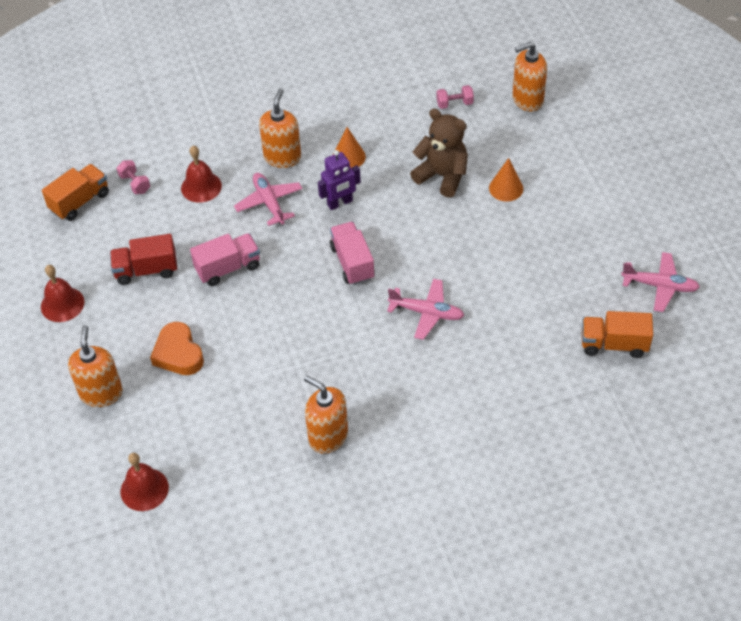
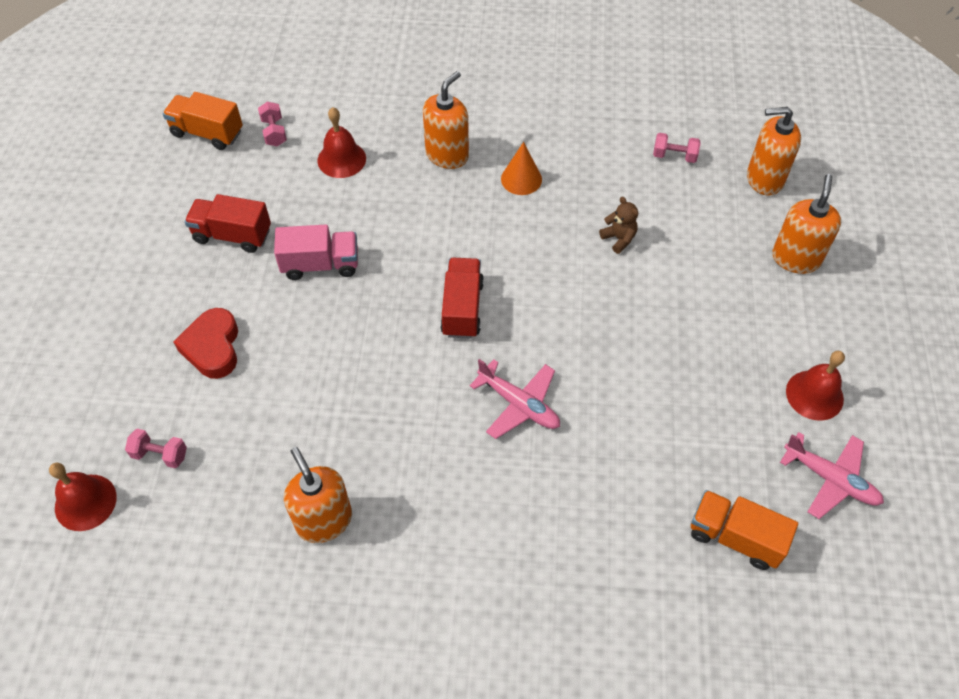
camera: 20 degrees right, 5 degrees up
(62, 304) = (125, 243): red bell -> red bell (814, 395)
(80, 202) = (207, 133): orange truck -> orange truck turned 135 degrees counterclockwise
(101, 393) = (106, 363): orange soap dispenser -> orange soap dispenser (796, 258)
(178, 353) = (213, 347): orange heart -> red heart
(182, 438) = (160, 454): none -> pink dumbbell
(269, 203) = (405, 203): pink plane -> none
(340, 203) = (484, 231): purple robot -> none
(352, 263) = (462, 308): pink truck -> red truck
(442, 176) = (619, 239): brown teddy bear -> brown teddy bear, size x0.51
(506, 188) = (689, 280): orange cone -> none

